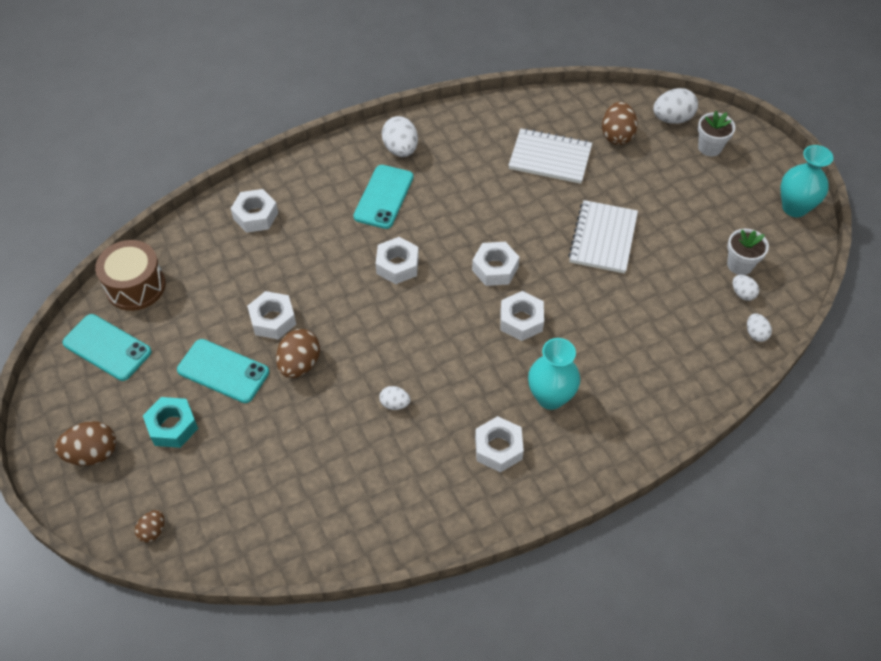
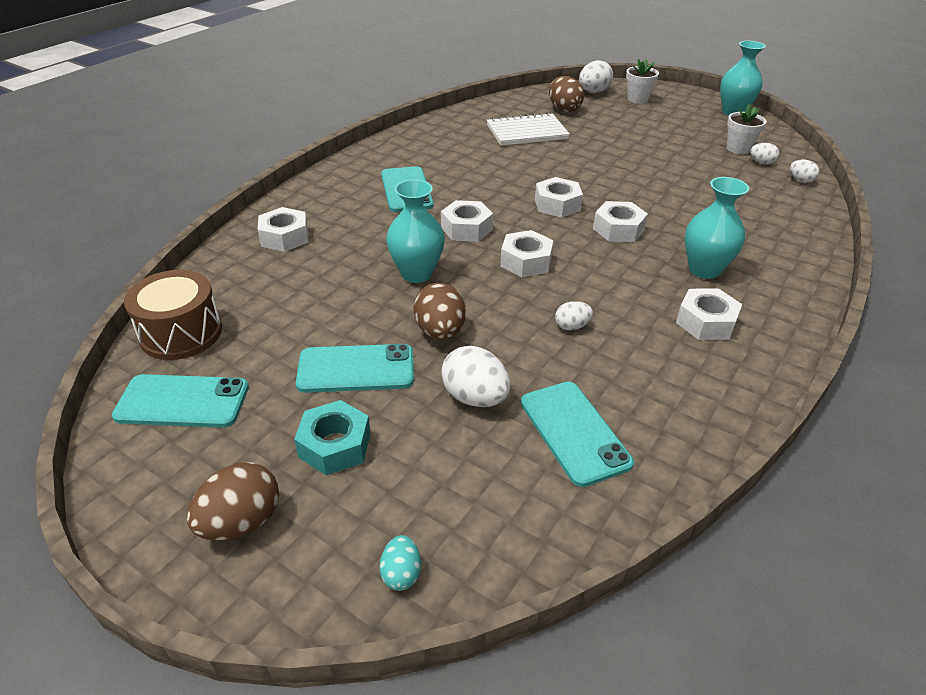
camera: 30 degrees left, 15 degrees down
(153, 531) = (401, 574): brown egg -> turquoise egg
(273, 320) = (376, 307): white nut -> white nut (526, 261)
(321, 491) = (574, 432): none -> turquoise phone
(324, 299) = (417, 273): none -> turquoise vase
(400, 149) = (392, 158): white egg -> white egg (475, 397)
(603, 238) = (622, 163): white notebook -> none

